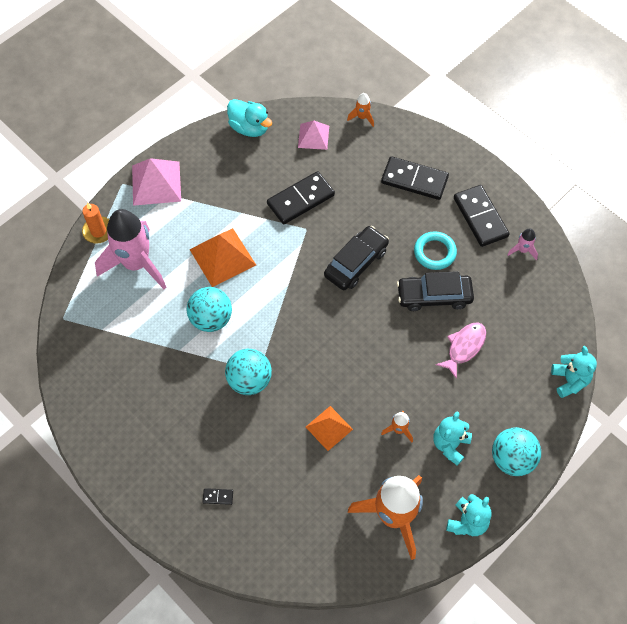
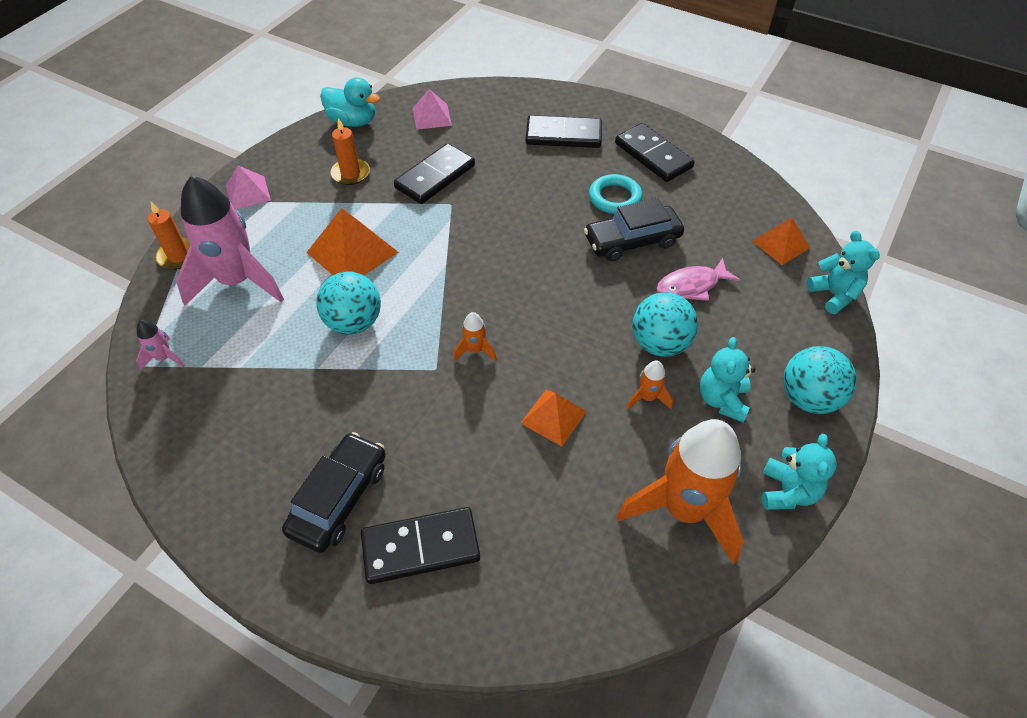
camera: 15 degrees left, 10 degrees down
(156, 183) = (248, 193): pink pyramid -> pink pyramid, size x0.63
(218, 497) = (420, 547): black domino -> black domino, size x2.45
(236, 182) = (350, 173): none -> orange candle
(249, 380) = (426, 383): turquoise ball -> turquoise ball (659, 343)
(356, 263) = (524, 226): black car -> black car (339, 498)
(362, 117) = (482, 91): orange rocket -> orange rocket (475, 350)
(464, 347) = (691, 286): pink fish -> pink fish turned 135 degrees counterclockwise
(522, 250) = (715, 177): pink rocket -> pink rocket (164, 358)
(548, 326) = (780, 244): none -> orange pyramid

